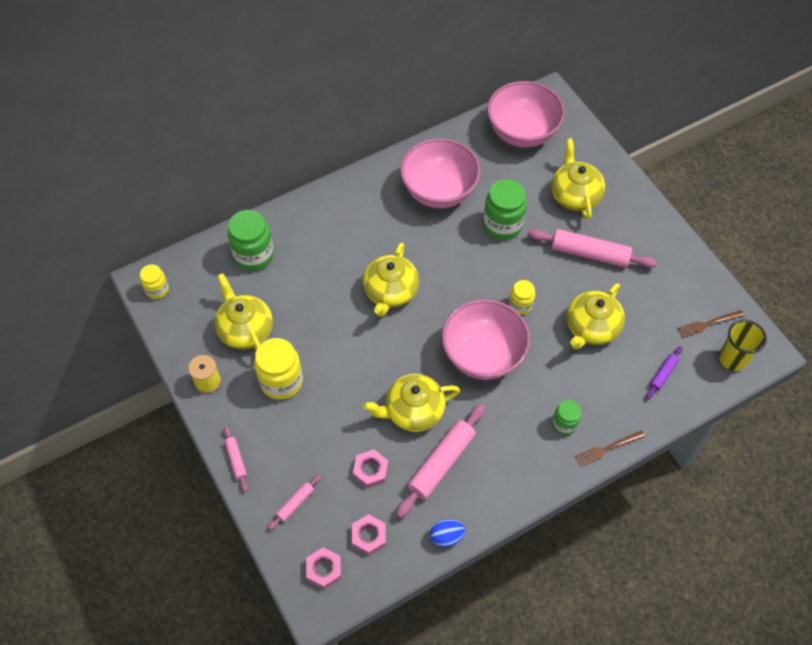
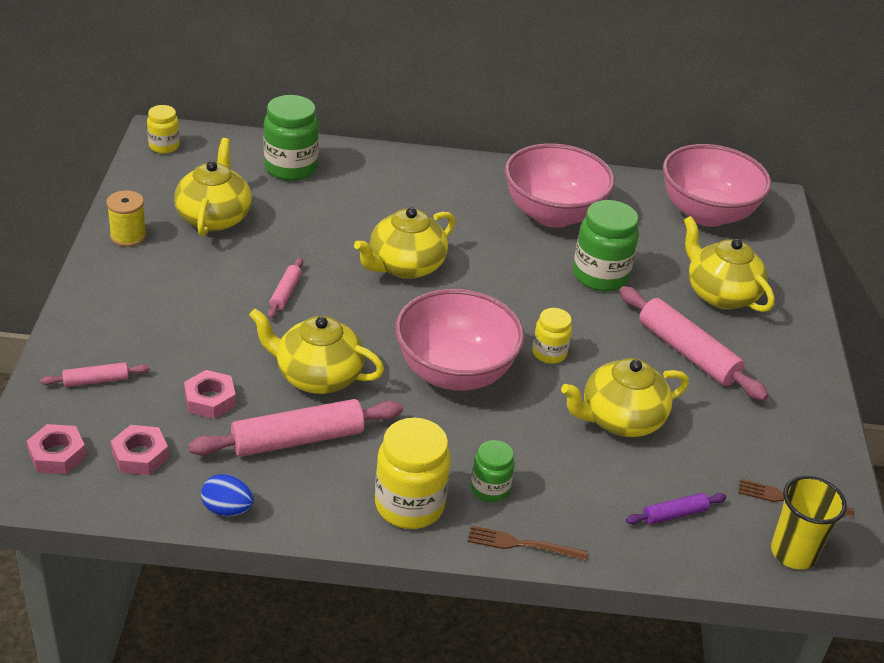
camera: 30 degrees right, 20 degrees down
(236, 460) = (80, 311): pink rolling pin -> pink rolling pin (285, 293)
(281, 381) = (202, 275): yellow jar -> yellow jar (409, 505)
(575, 195) = (720, 294): yellow teapot -> yellow teapot turned 60 degrees counterclockwise

